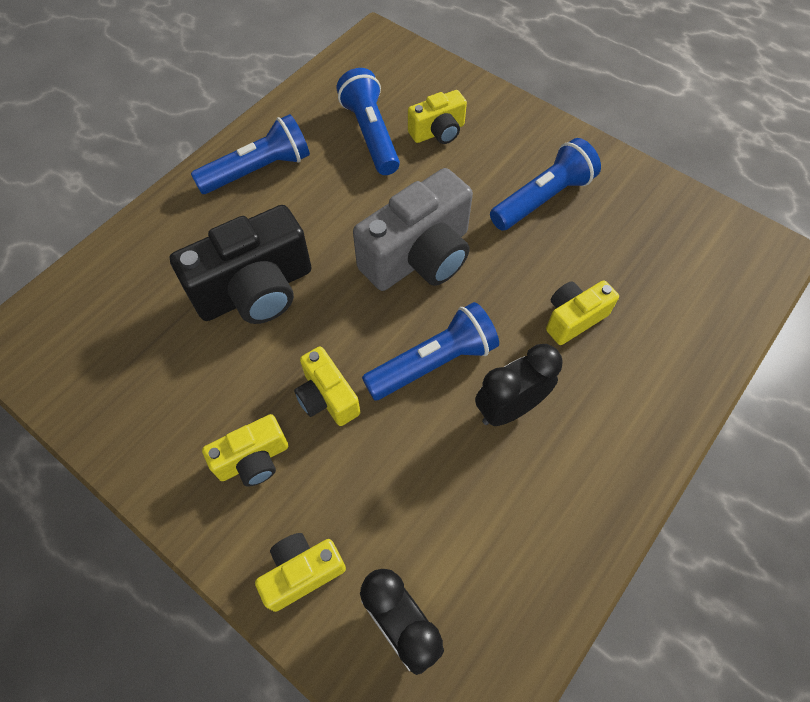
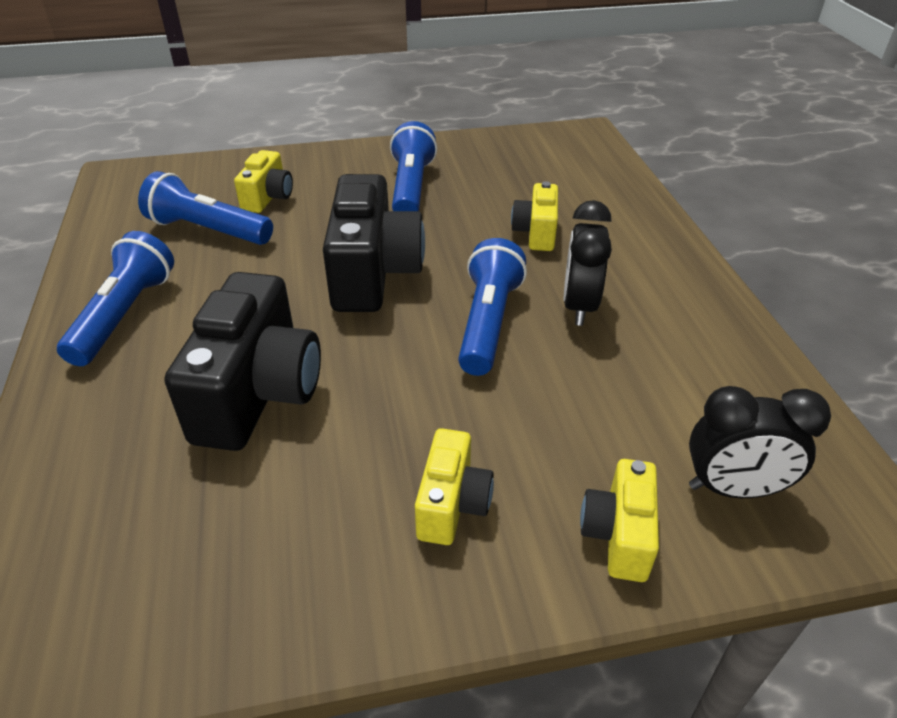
camera: 50 degrees left, 20 degrees down
(327, 397) = (444, 408): yellow camera -> none
(419, 257) = (373, 273): grey camera -> black camera

